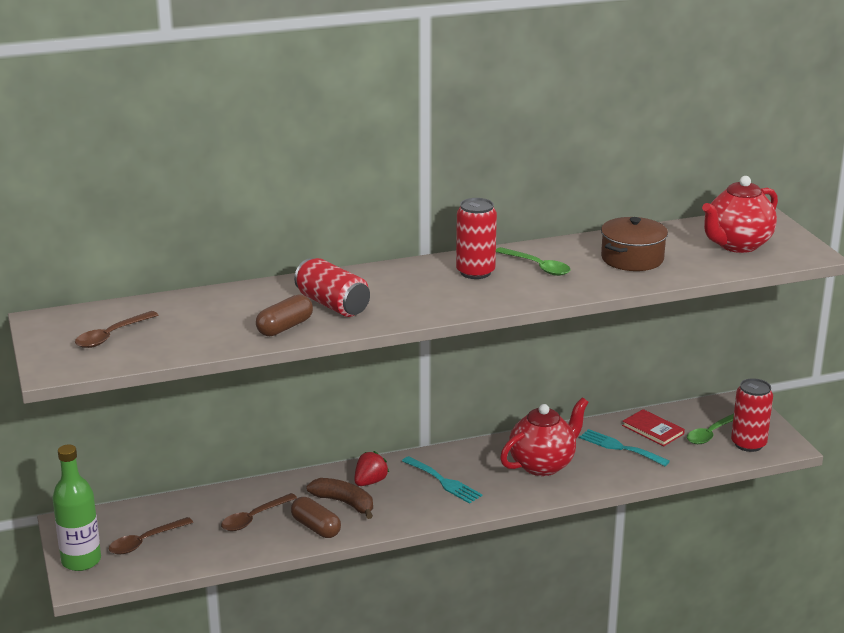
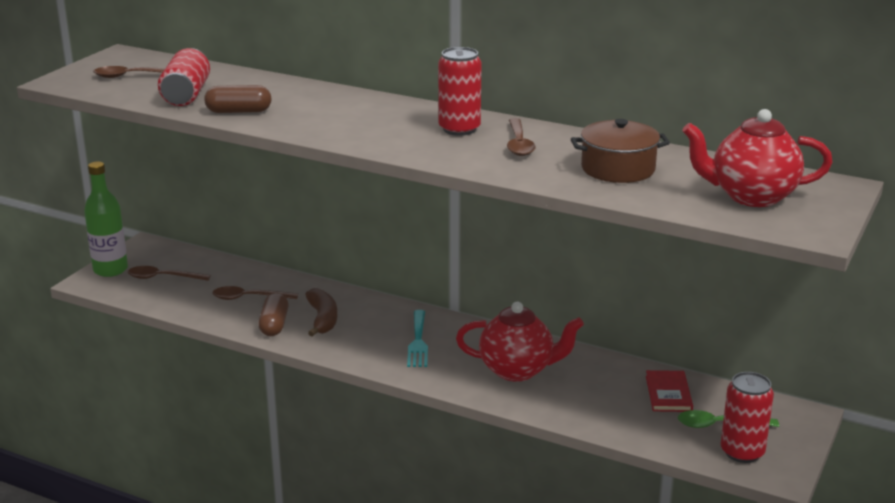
camera: 45 degrees right, 0 degrees up
(332, 304) = (304, 110): red can -> red can (186, 95)
(370, 482) = (366, 314): red strawberry -> none
(537, 267) = (519, 144): green spoon -> brown spoon
(620, 447) = (610, 391): turquoise fork -> none

